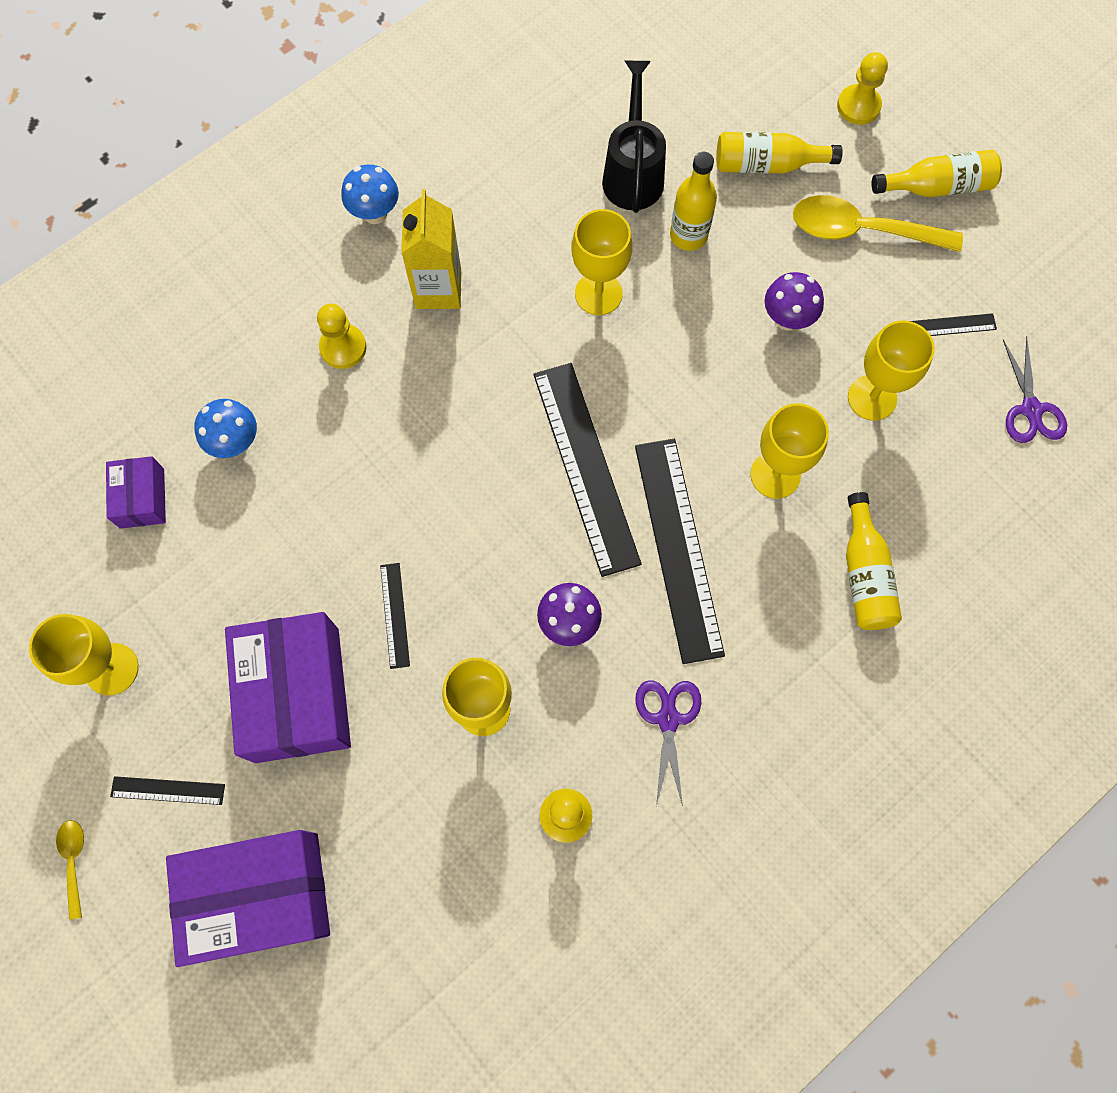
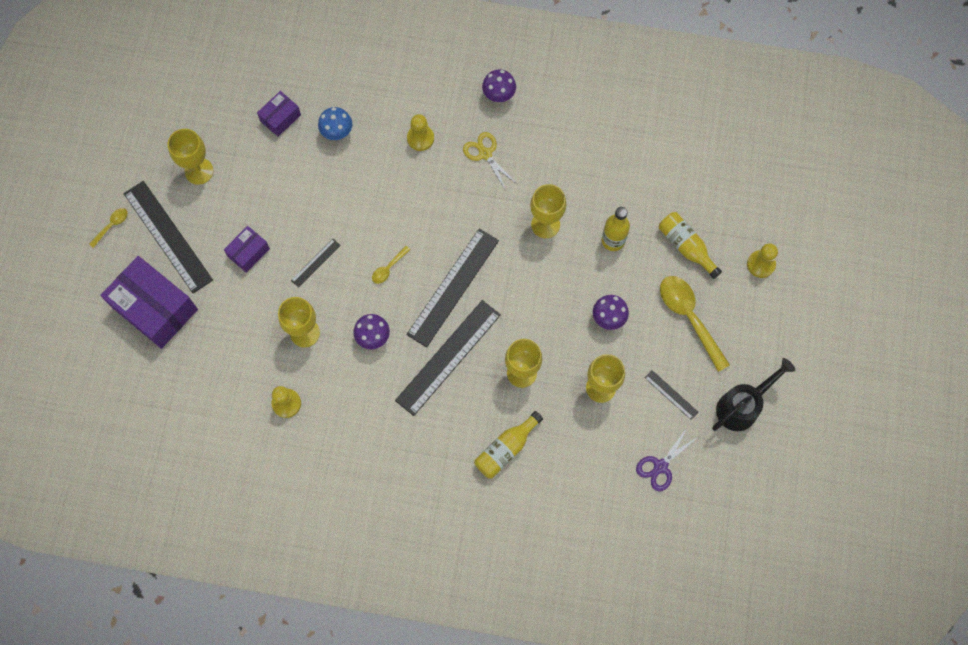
camera: 50 degrees right, 0 degrees up
(168, 790) = (168, 236): black ruler -> black ruler, size x2.19
(297, 694) = (248, 252): purple box -> purple box, size x0.50
(375, 213) = (498, 96): blue mushroom -> purple mushroom
(438, 289) = (485, 154): yellow carton -> yellow scissors
(488, 527) = (388, 268): none -> yellow spoon
(633, 173) = (624, 190): black watering can -> black watering can (742, 406)
(668, 719) = (364, 413): purple scissors -> none
(937, 187) = (748, 335): yellow bottle -> none

